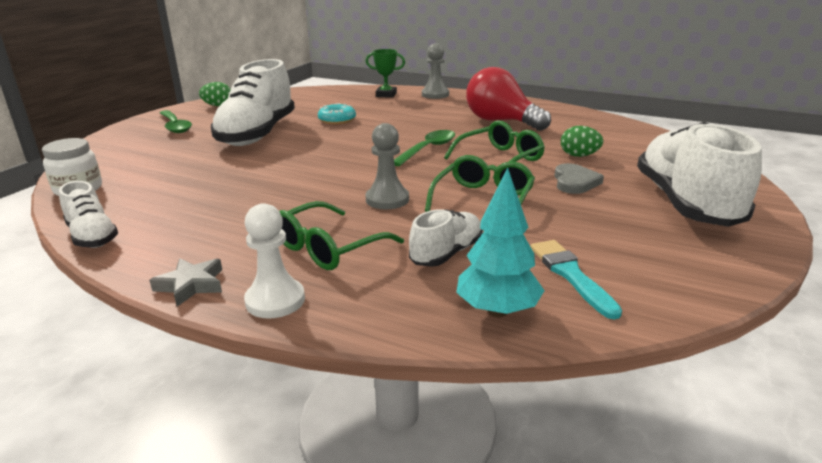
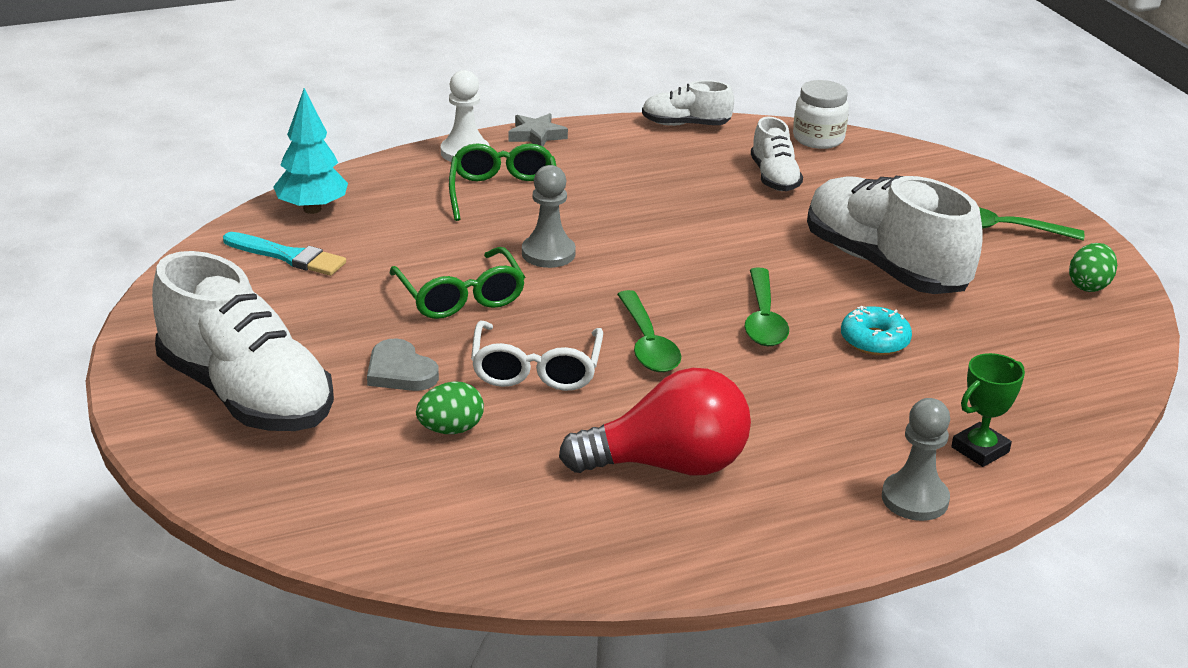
camera: 130 degrees right, 5 degrees up
(358, 138) = (763, 319): none -> green spoon
(446, 253) = (407, 230): white shoe -> white shoe (774, 177)
(500, 159) = (536, 369): green glasses -> white glasses

